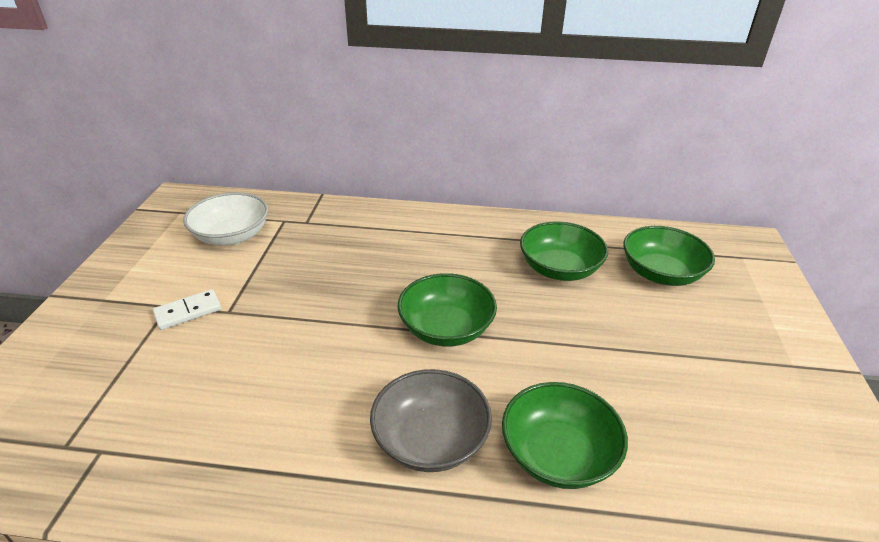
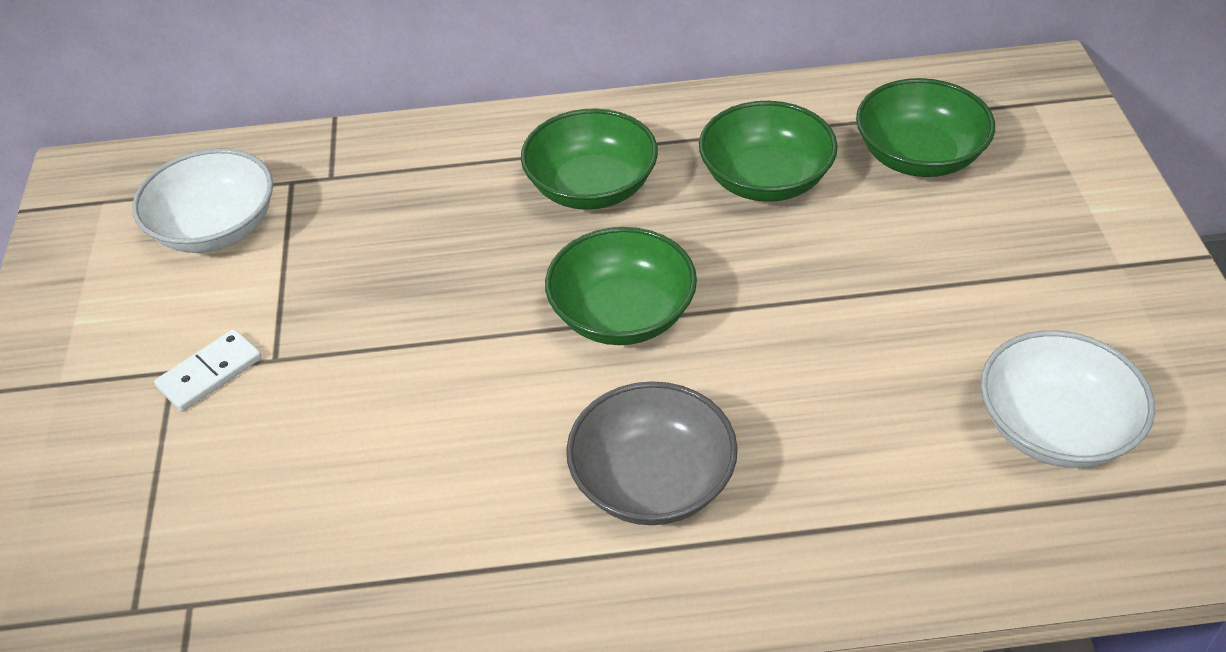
camera: 10 degrees left, 10 degrees up
(558, 454) = (829, 461): green bowl -> green bowl (591, 187)
(731, 468) = (1054, 427): none -> white bowl

